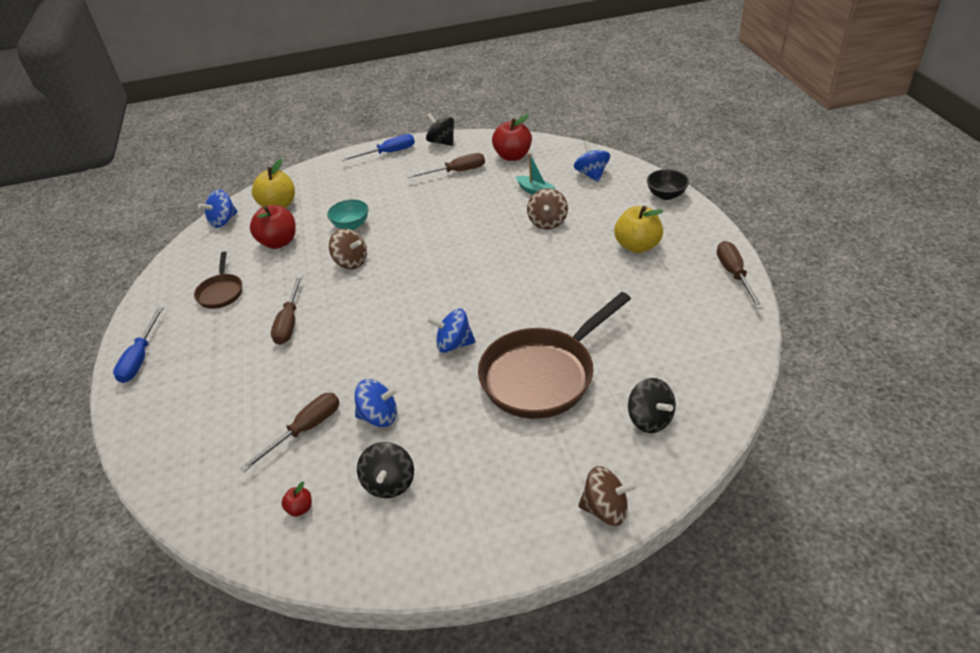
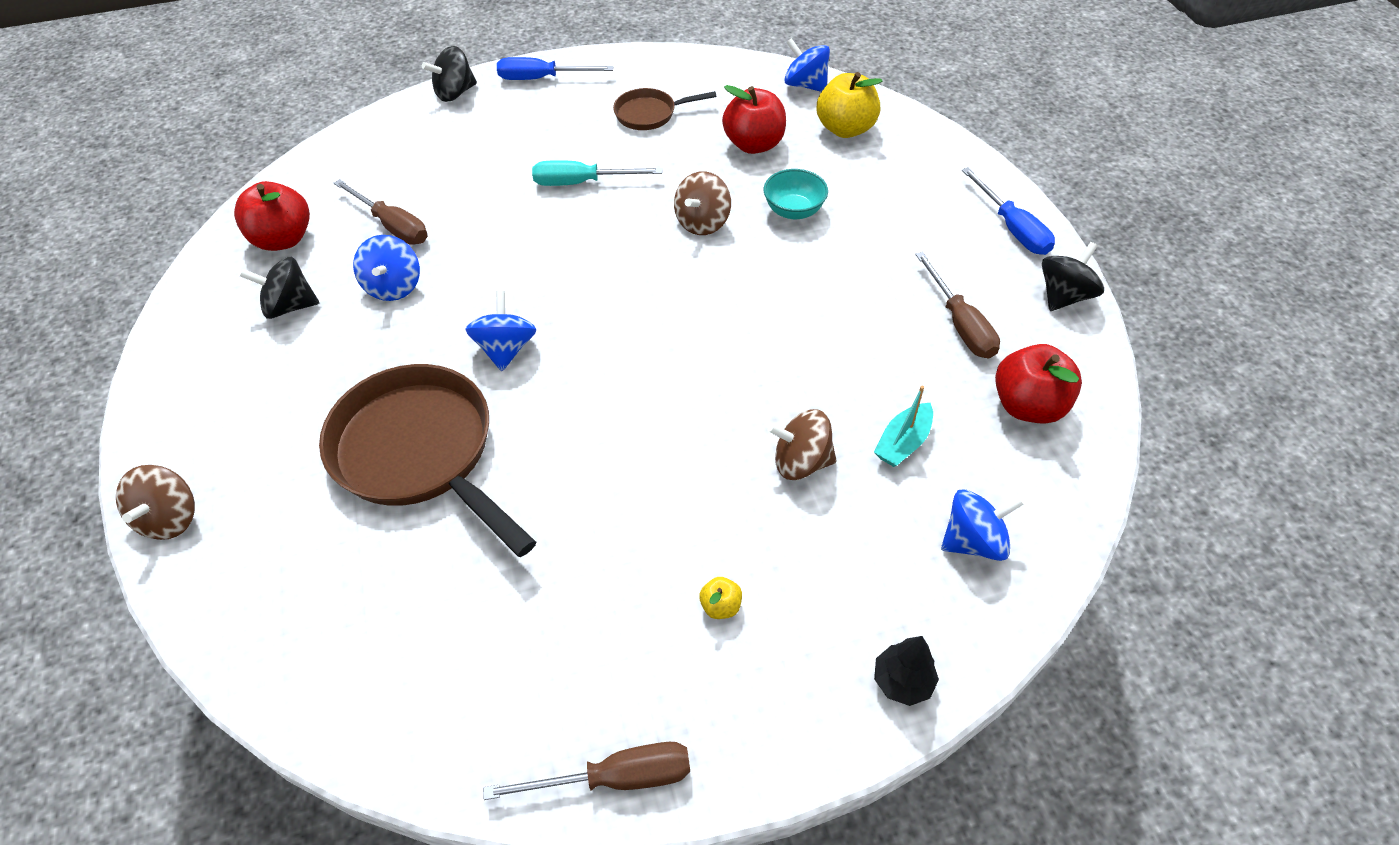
camera: 85 degrees right, 10 degrees up
(289, 322) = (582, 183): brown screwdriver -> turquoise screwdriver
(300, 508) = (283, 239): red apple -> red apple, size x2.17
(637, 246) = (721, 606): yellow apple -> yellow apple, size x0.46
(649, 419) = (298, 584): black spinning top -> black spinning top (455, 93)
(666, 195) = (902, 681): black bowl -> black tree

